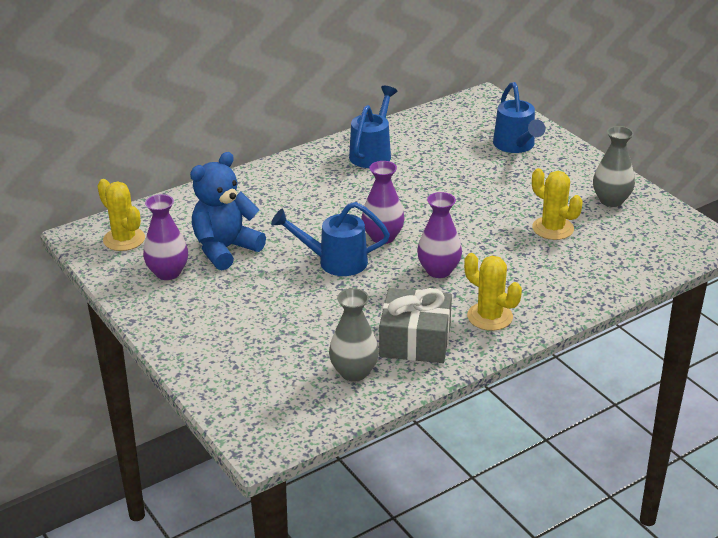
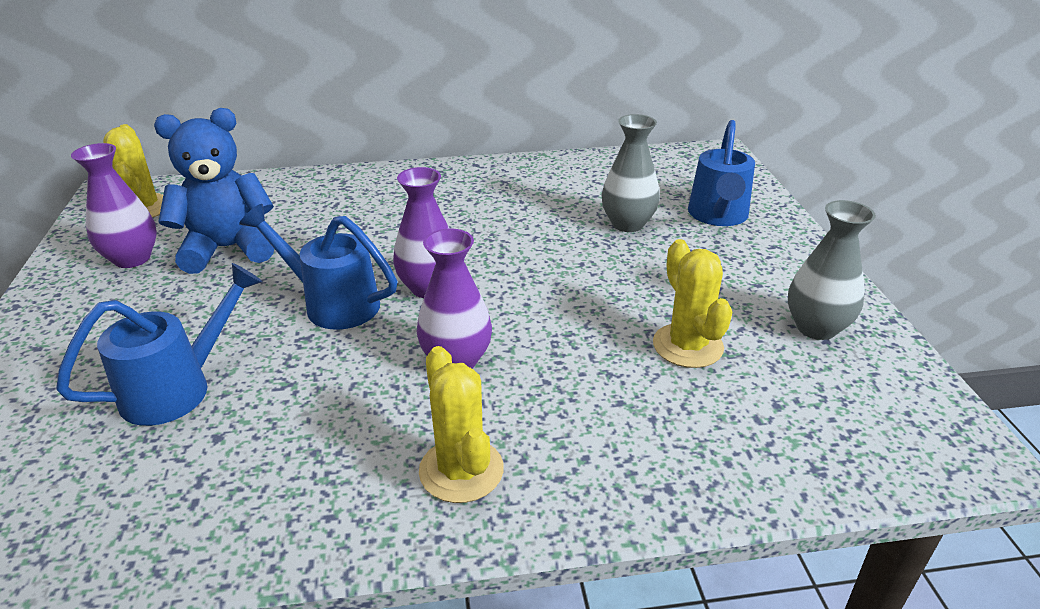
camera: 25 degrees right, 0 degrees up
(354, 372) = (156, 496): grey vase -> grey vase (627, 224)
(372, 153) = (521, 183): blue watering can -> blue watering can (178, 388)
(415, 341) = (304, 472): grey gift -> none

